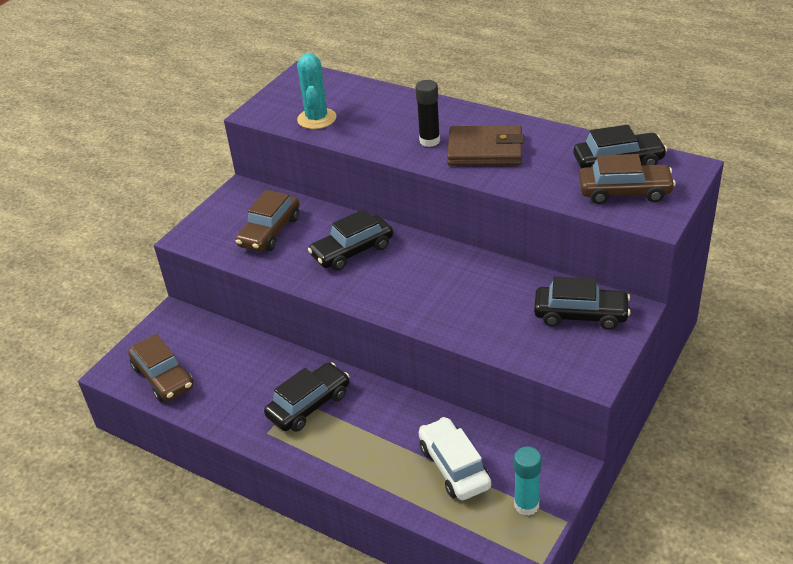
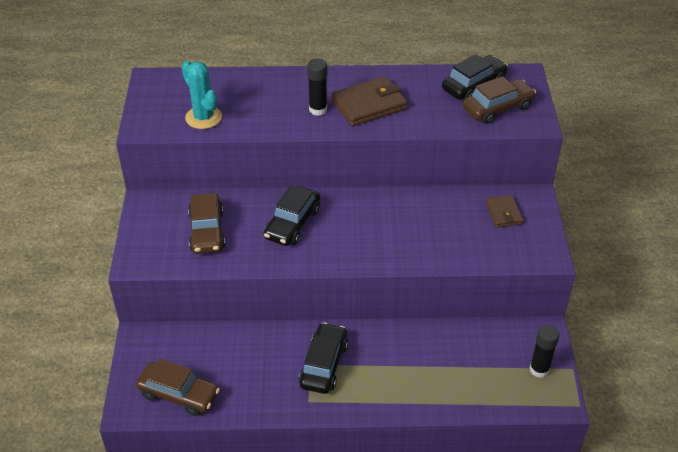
camera: 35 degrees left, 5 degrees up
(454, 467) = (470, 364): white car -> none
(526, 505) = (539, 369): turquoise glue stick -> black glue stick
(580, 315) = (503, 213): black car -> brown wallet

